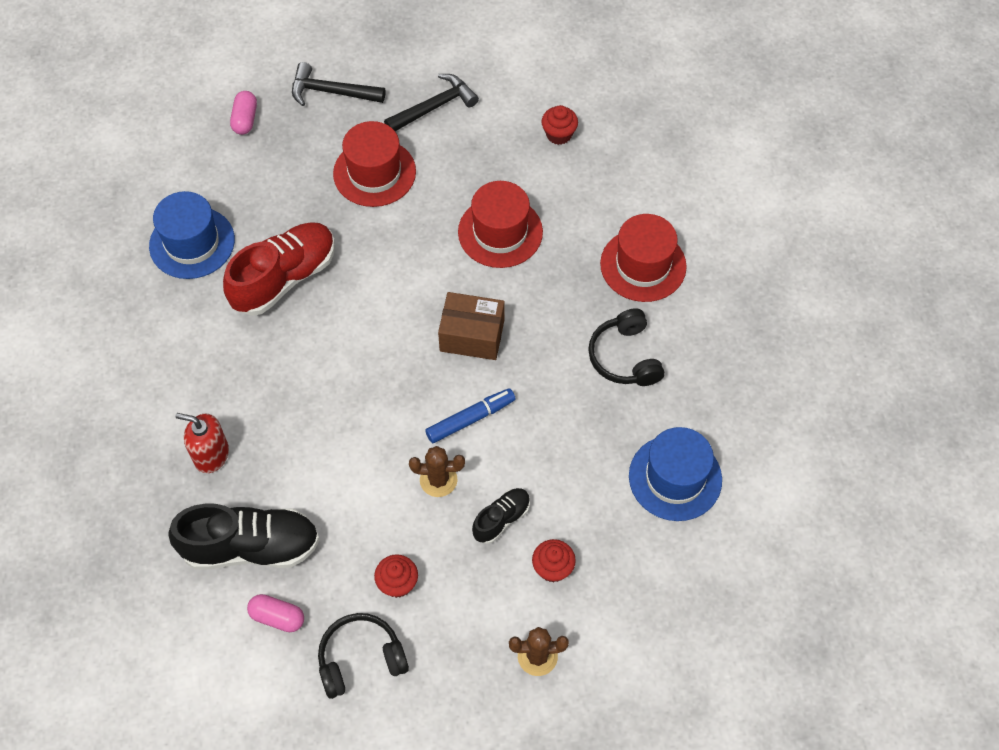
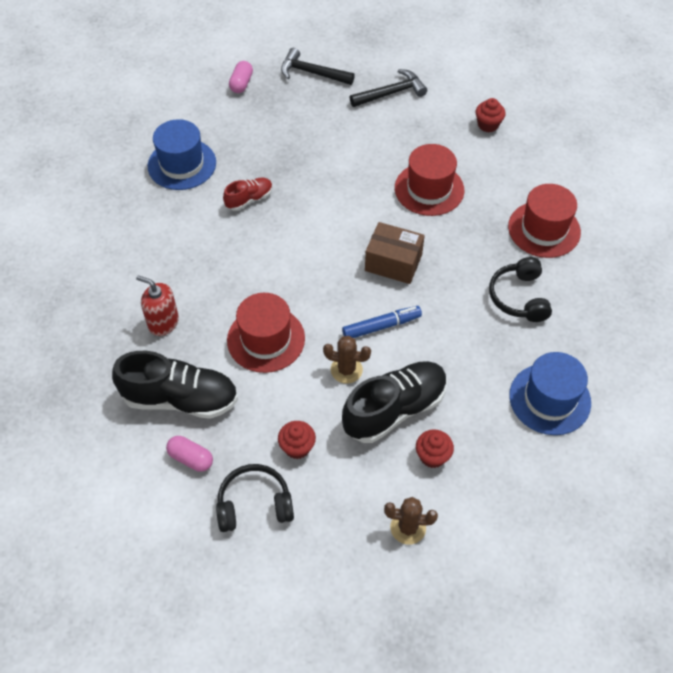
camera: 10 degrees right, 5 degrees down
(284, 278) = (249, 199): red shoe -> red shoe, size x0.52
(374, 173) = (335, 133): red hat -> red hat (266, 339)
(501, 519) = (394, 409): black shoe -> black shoe, size x1.93

